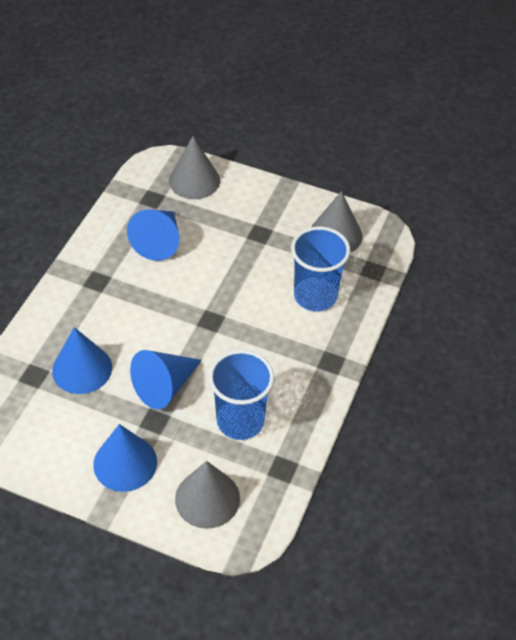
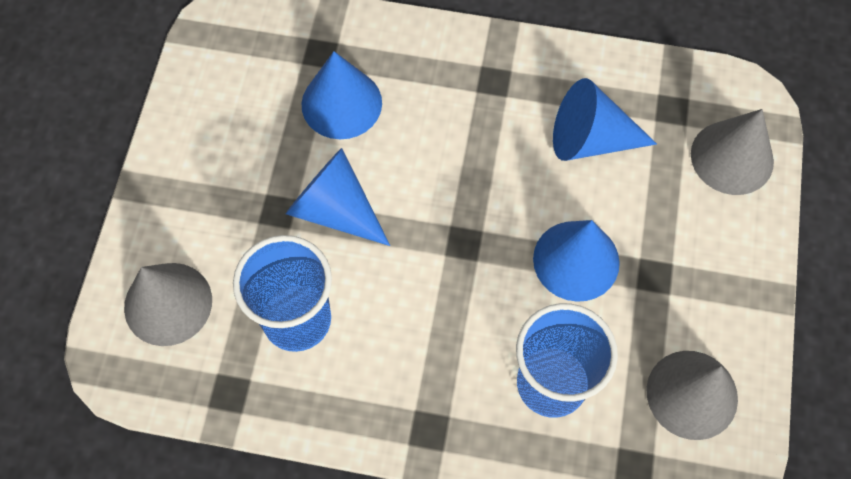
camera: 80 degrees right, 15 degrees up
(125, 463) = (206, 192): blue cone -> blue cone (576, 260)

